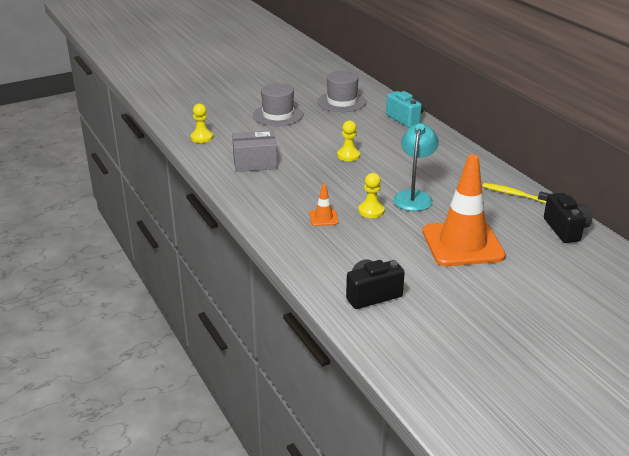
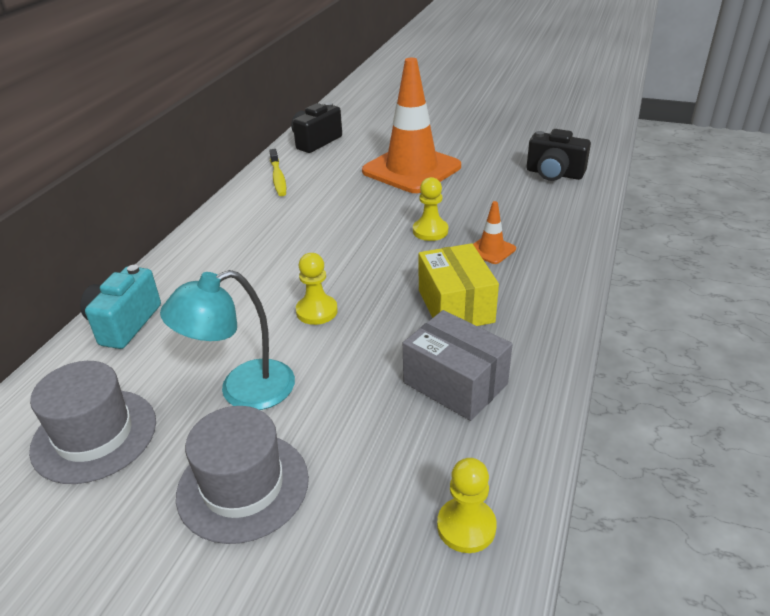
camera: 130 degrees left, 5 degrees up
(297, 185) = (455, 306): none -> yellow box
(414, 196) = (361, 222): turquoise lamp -> turquoise lamp (242, 390)

